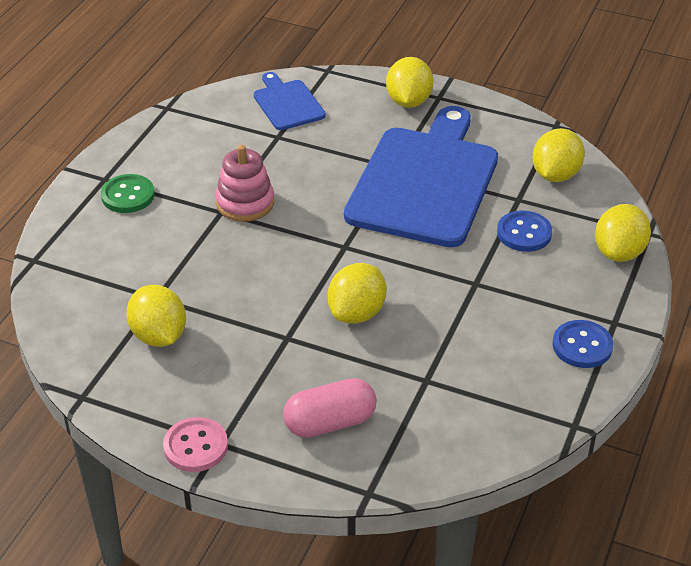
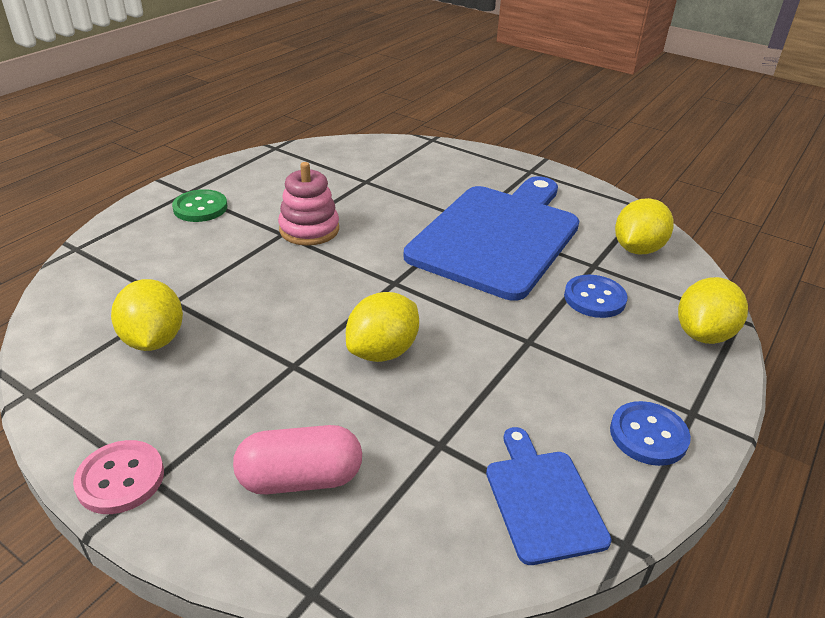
camera: 10 degrees right, 5 degrees down
(287, 103) = (385, 158): blue cutting board -> blue cutting board (542, 500)
(408, 101) = (500, 170): yellow lemon -> none

